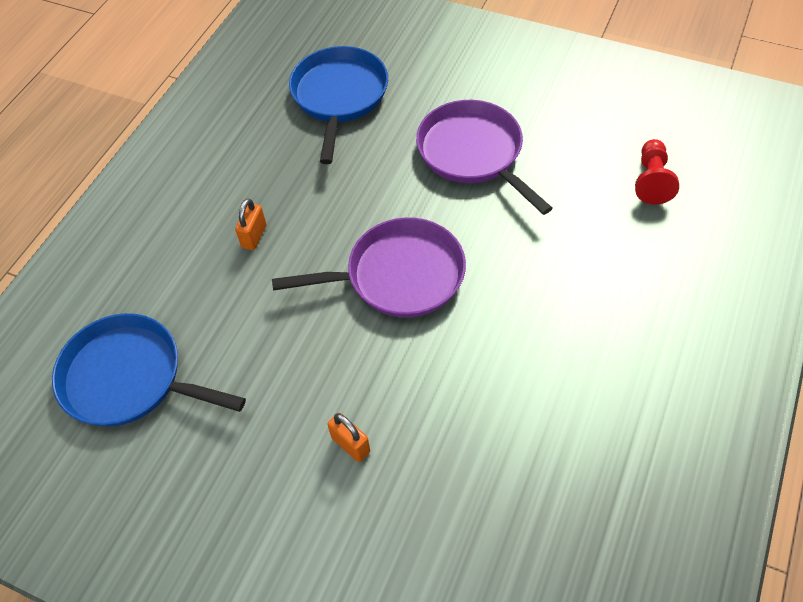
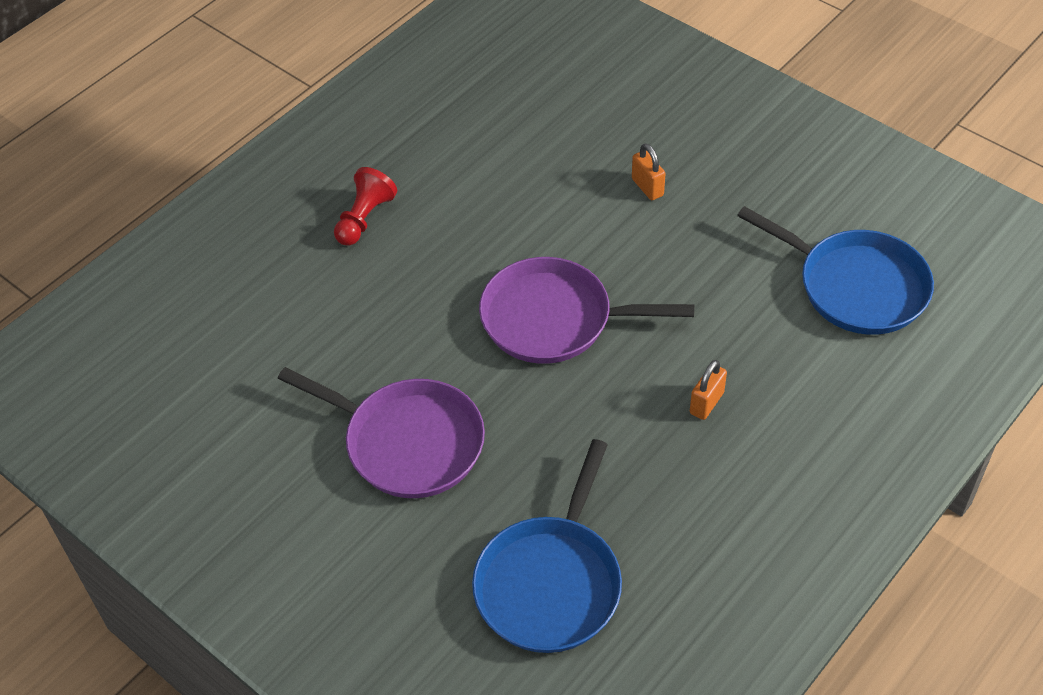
camera: 165 degrees left, 5 degrees down
(473, 153) = (408, 442): purple pan -> purple pan turned 45 degrees counterclockwise
(651, 180) = (226, 353): red pawn -> red pawn (364, 218)

